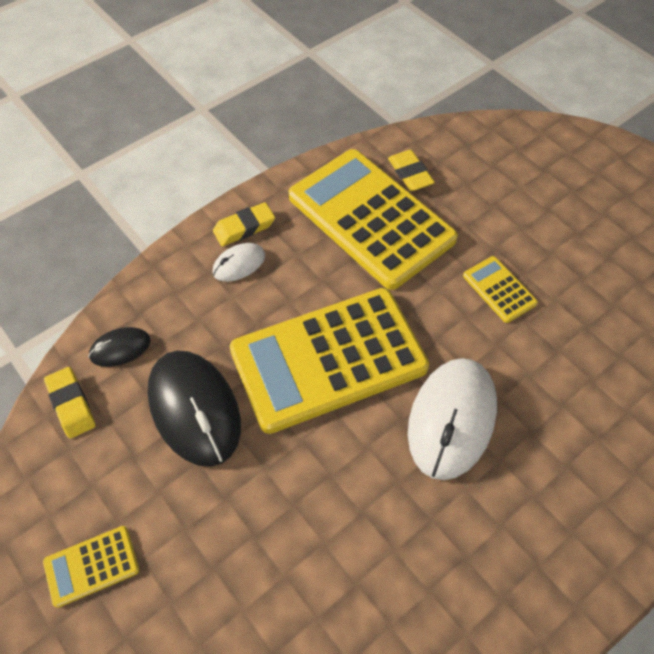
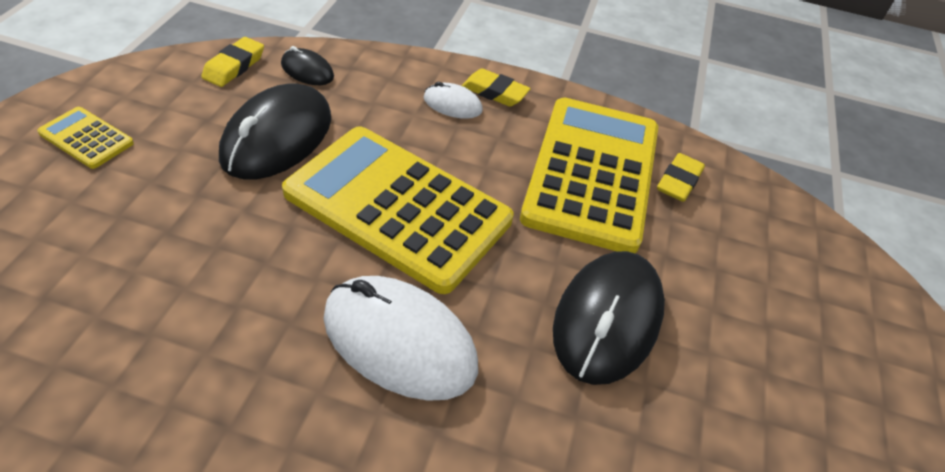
camera: 50 degrees right, 10 degrees down
(451, 419) = (399, 341): white mouse -> white mouse turned 45 degrees clockwise
(499, 289) = (607, 319): yellow calculator -> black mouse

